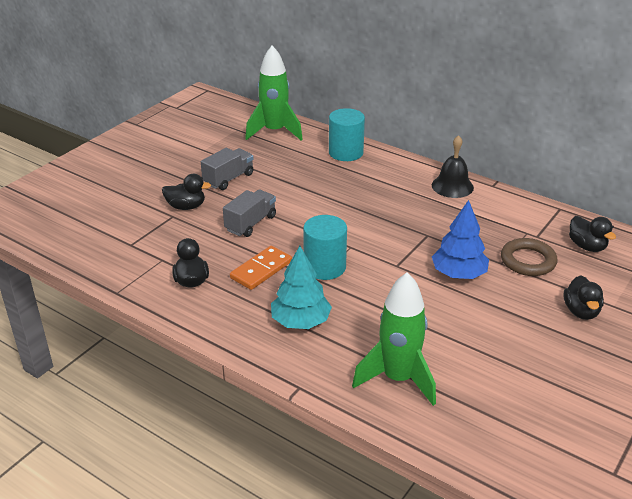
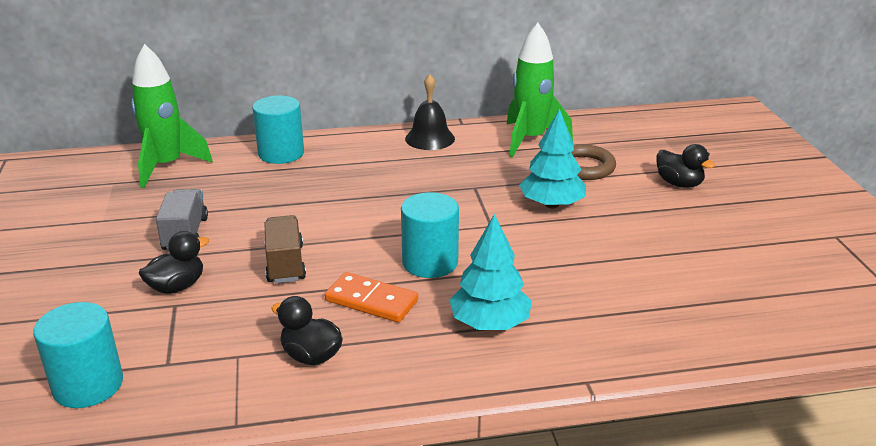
camera: 45 degrees left, 5 degrees down
(90, 235) = (88, 385): none -> turquoise cylinder
(250, 223) = (285, 264): grey truck -> brown truck
(261, 270) = (371, 301): orange domino -> orange domino turned 60 degrees counterclockwise
(398, 379) = (649, 316): green rocket -> green rocket (530, 140)
(458, 274) = (551, 204): blue tree -> turquoise tree
(587, 246) = (605, 135): black duck -> none

